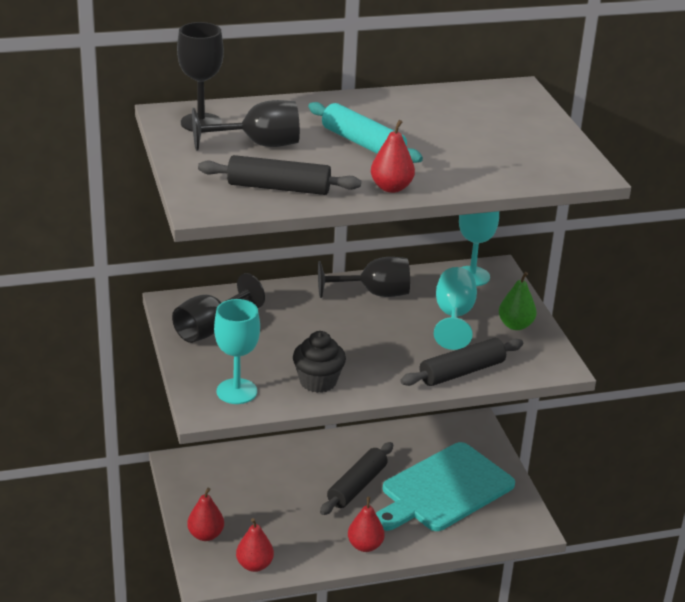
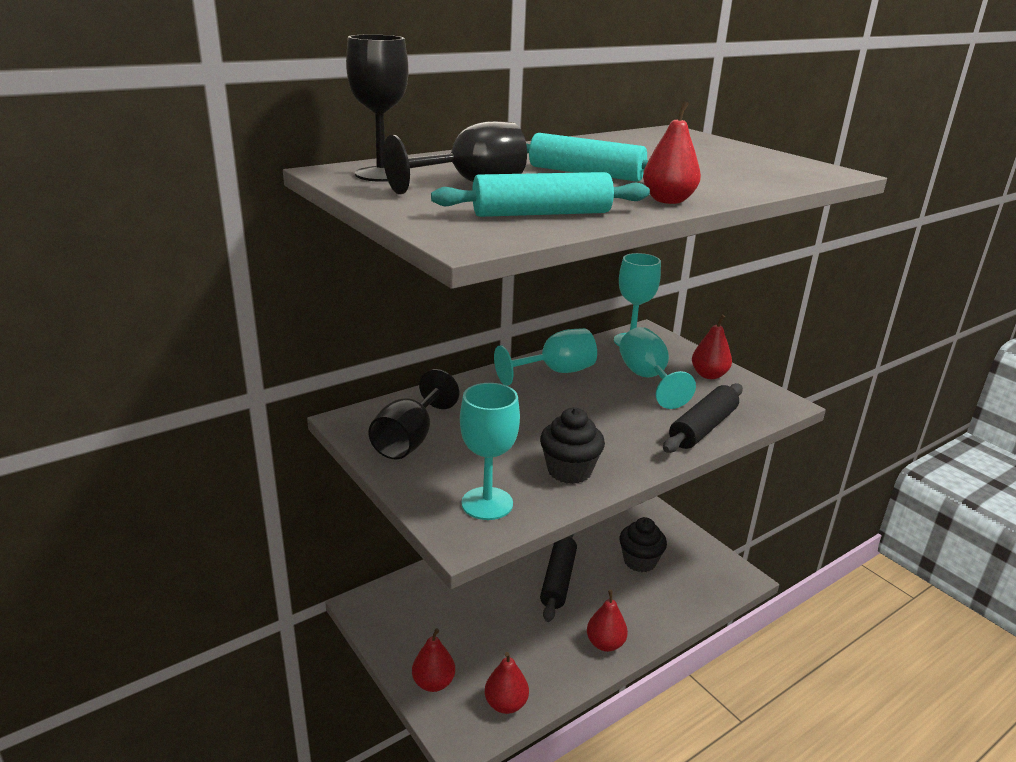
camera: 20 degrees left, 5 degrees down
(279, 188) = (542, 214): black rolling pin -> turquoise rolling pin
(374, 293) = (556, 372): black goblet -> turquoise goblet
(444, 489) = (640, 561): turquoise cutting board -> black cupcake
(515, 325) = (709, 375): green pear -> red pear

